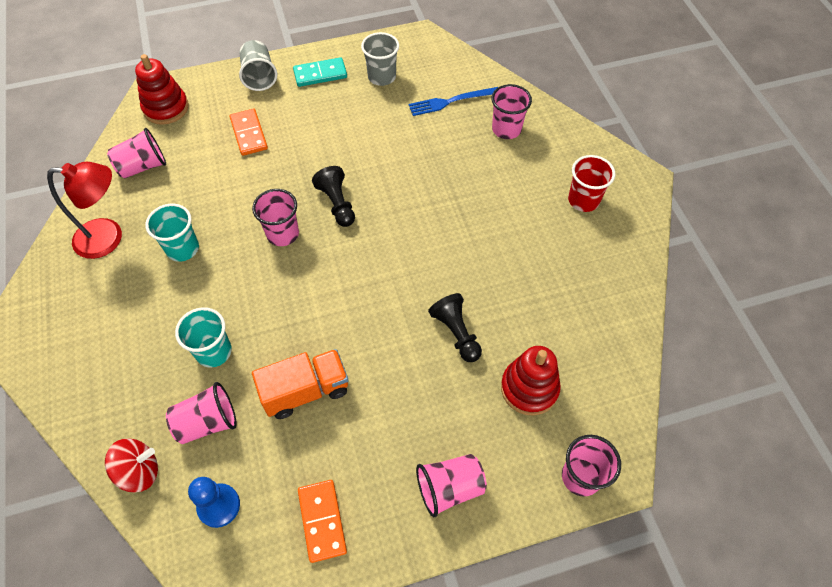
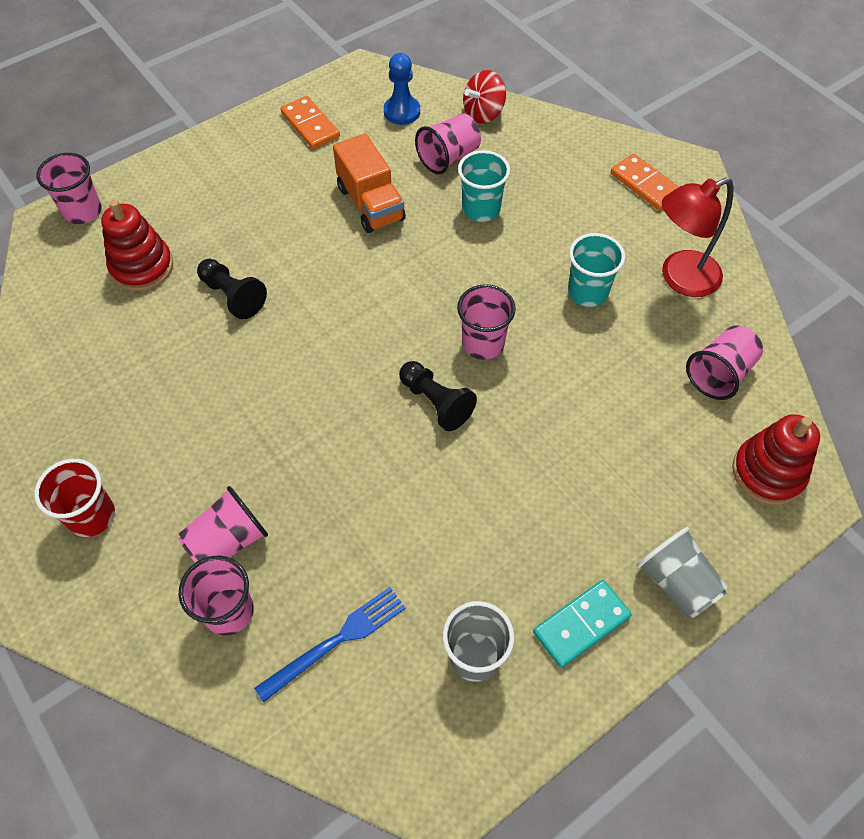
camera: 160 degrees right, 0 degrees up
(249, 134) = (618, 469): orange domino -> orange domino (645, 184)
(306, 391) = (370, 204): orange truck -> orange truck turned 75 degrees counterclockwise
(449, 488) = (206, 172): pink cup -> pink cup (228, 541)

